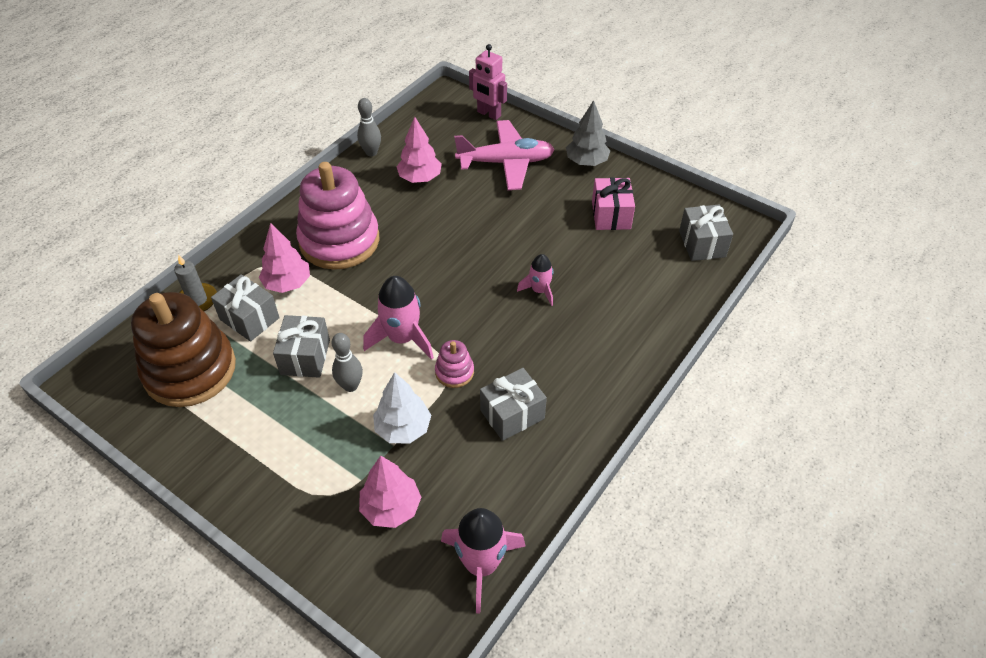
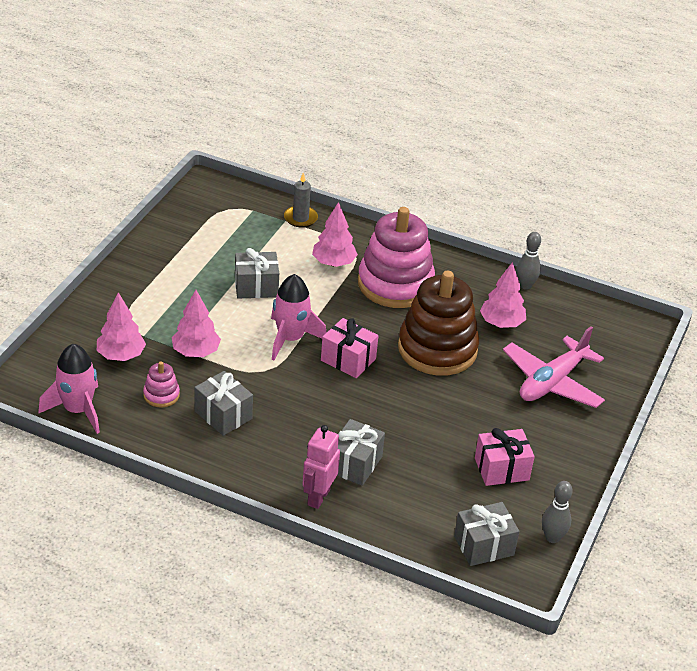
camera: 75 degrees right, 10 degrees down
(190, 370) = (228, 230): brown stacking toy -> brown stacking toy (437, 349)
(249, 319) = (288, 249): grey gift -> grey gift (354, 464)
(350, 386) = (232, 316): grey bowling pin -> grey bowling pin (552, 537)
(403, 428) = (195, 352): white tree -> pink tree
(446, 296) = (348, 360): none -> pink gift
(454, 372) = (261, 375): pink stacking toy -> pink stacking toy (161, 395)
(488, 114) = (627, 361): pink robot -> pink robot (318, 497)
(506, 162) = (552, 382): pink plane -> pink plane turned 60 degrees clockwise
(539, 291) = (374, 421): pink rocket -> none
(586, 162) = (581, 445): grey tree -> none

